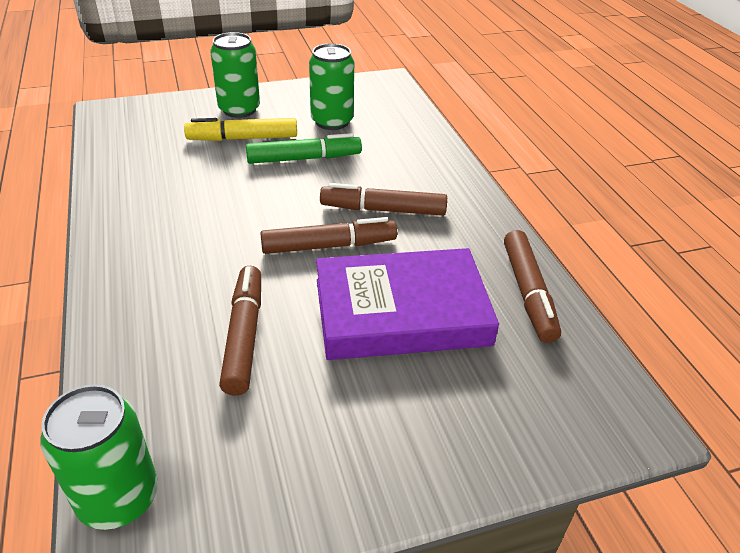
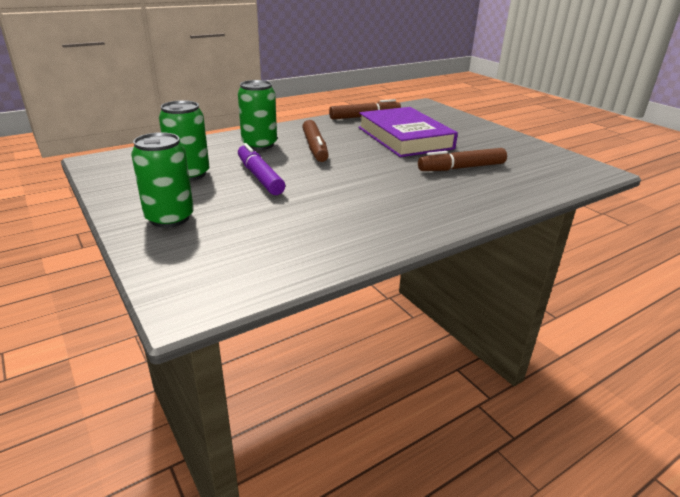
camera: 105 degrees left, 10 degrees down
(118, 498) = (580, 176): green can -> green can (259, 145)
(243, 138) = (233, 206): yellow marker -> none
(304, 159) = (260, 177): green marker -> purple marker
(329, 246) = (365, 157): brown marker -> none

